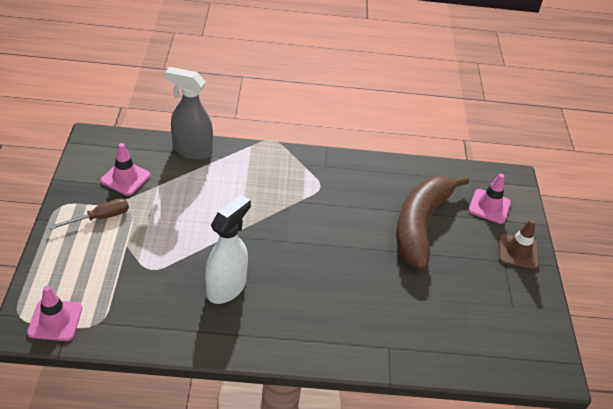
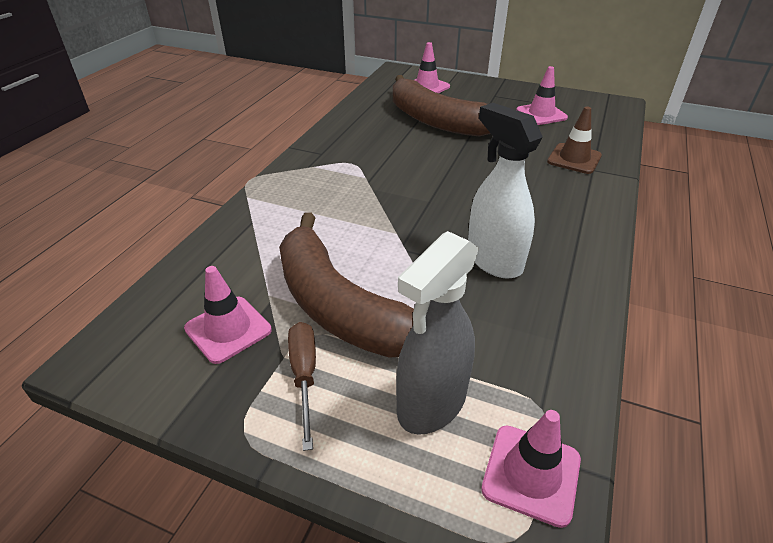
camera: 65 degrees left, 5 degrees down
(156, 219) = (340, 306): none -> brown banana
(192, 150) = (217, 248): grey spray bottle -> grey spray bottle (431, 404)
(483, 302) = (541, 114): none -> pink traffic cone
(518, 252) = (485, 88): brown traffic cone -> brown traffic cone (574, 159)

